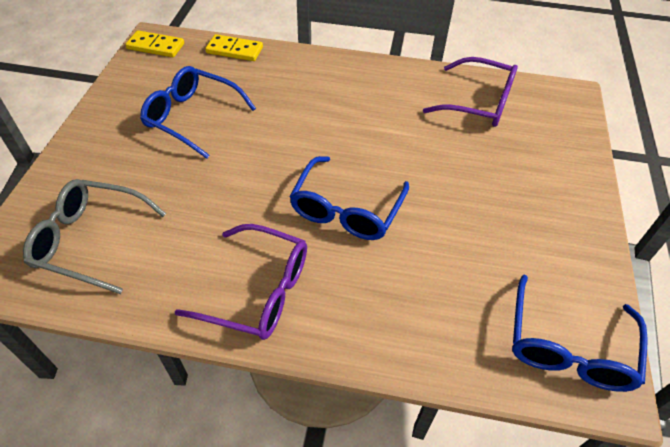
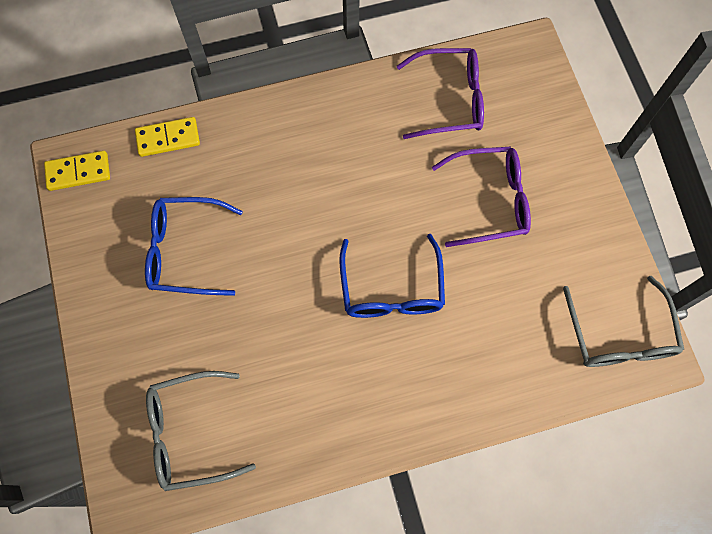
camera: 25 degrees left, 20 degrees up
(258, 291) = (364, 407): purple glasses -> purple glasses (490, 201)
(568, 347) = (619, 335): blue glasses -> grey glasses

